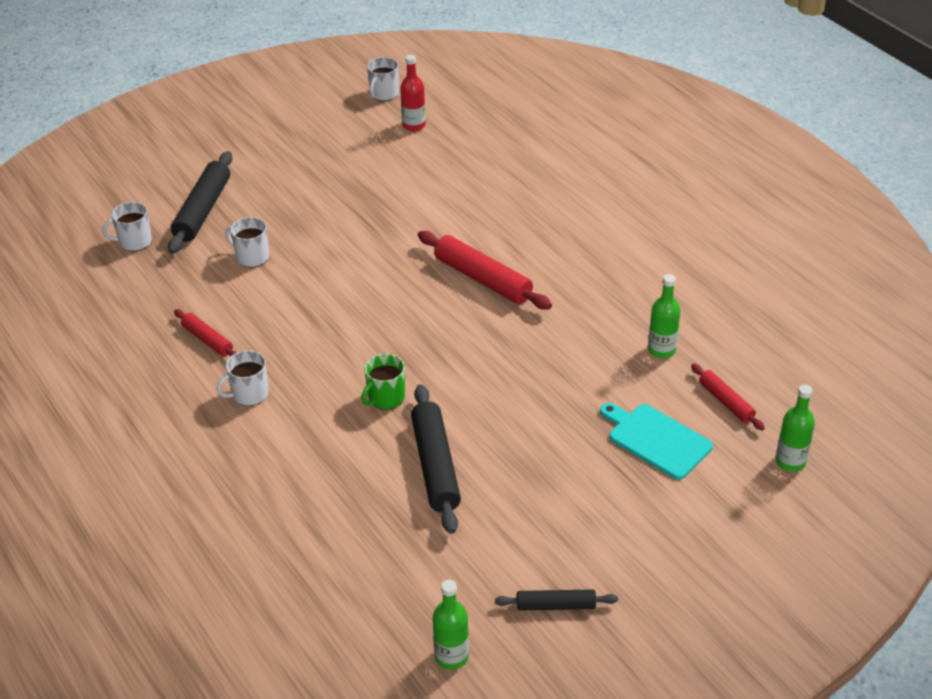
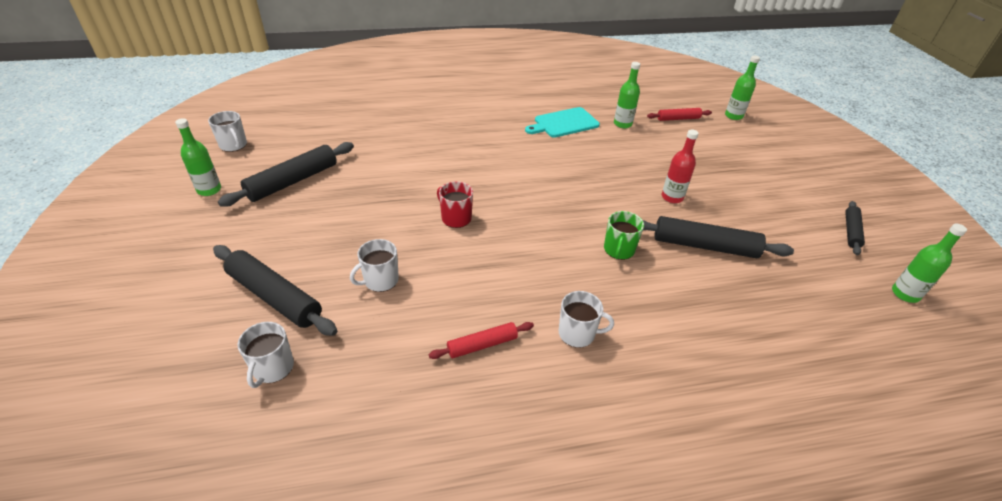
camera: 70 degrees left, 0 degrees up
(249, 394) = (577, 333): white mug -> white mug turned 75 degrees counterclockwise
(309, 115) = (209, 190): none -> green bottle
(353, 152) = (293, 181): none -> black rolling pin
(365, 271) = (455, 218): none -> red mug
(385, 398) = (618, 250): green mug -> green mug turned 45 degrees clockwise
(414, 125) = (294, 143): red bottle -> red bottle (672, 197)
(483, 279) = (508, 166): red rolling pin -> none
(656, 439) = (703, 150): turquoise cutting board -> turquoise cutting board (564, 123)

